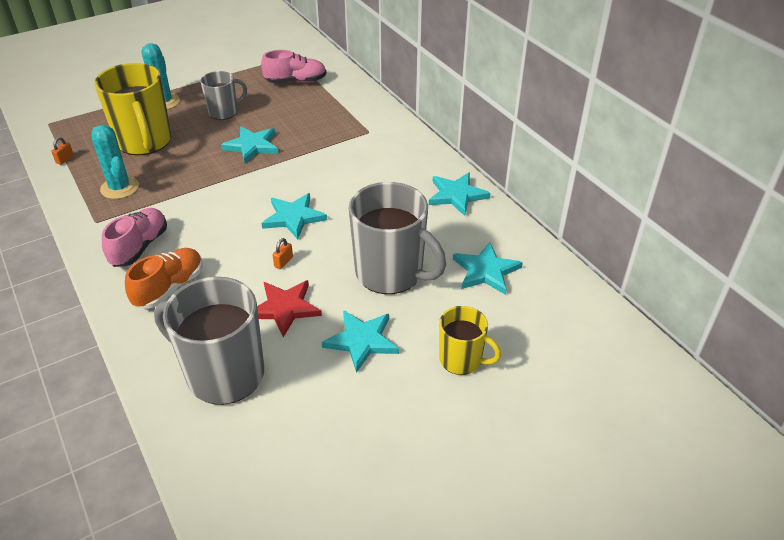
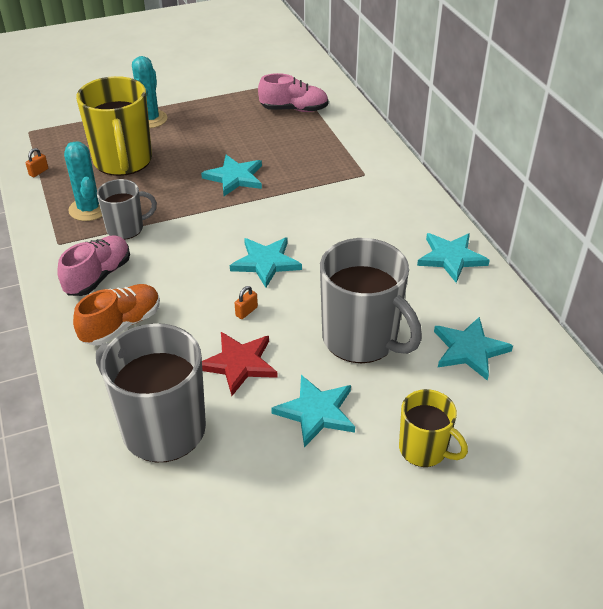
camera: 10 degrees right, 0 degrees up
(224, 112) = (211, 136): grey mug -> grey mug (126, 228)

